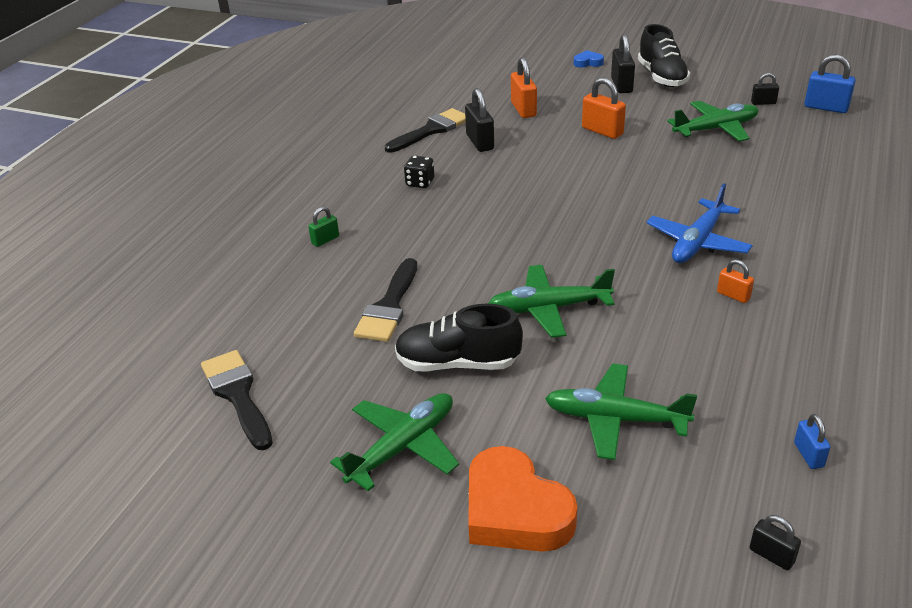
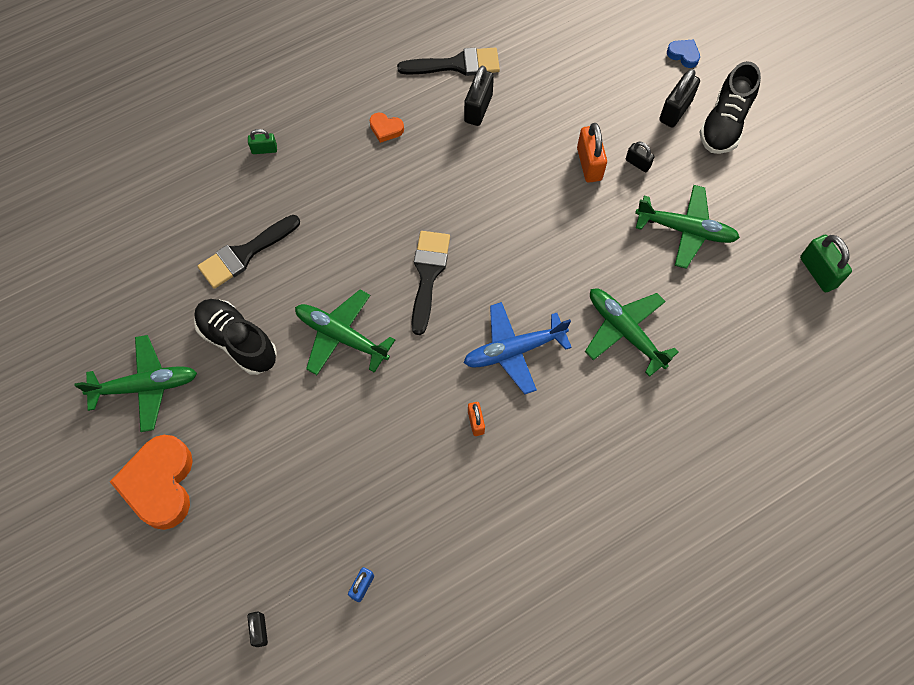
camera: 35 degrees right, 30 degrees up
(237, 394) = (93, 267): black brush -> black brush (428, 274)
(420, 183) = (386, 129): black dice -> orange heart
(523, 109) = (556, 87): orange padlock -> none
(615, 419) = (282, 465): green plane -> green plane (625, 331)
(763, 103) = (770, 225): black padlock -> black padlock (637, 163)
(826, 107) = (818, 272): blue padlock -> green padlock

